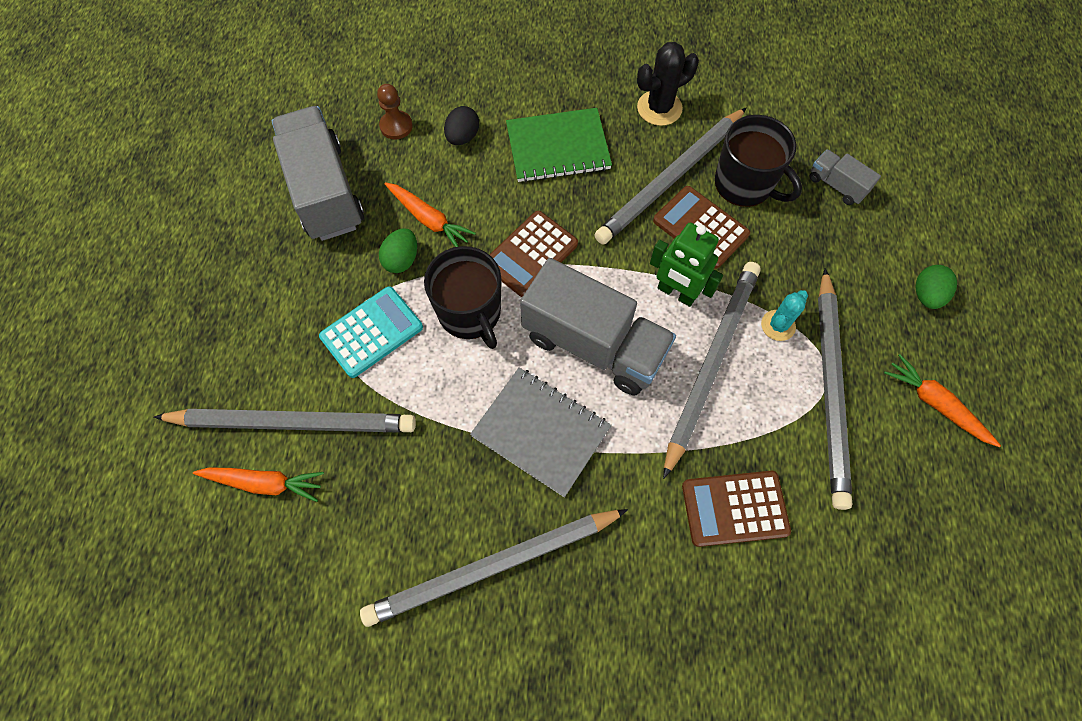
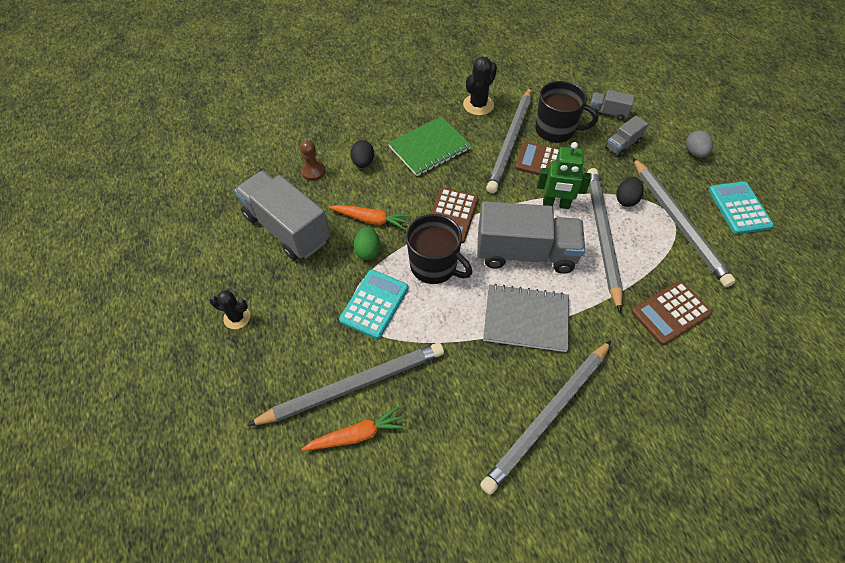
camera: 25 degrees left, 10 degrees down
(212, 282) = (237, 317): none -> black cactus
(778, 325) = (626, 199): turquoise cactus -> black egg
(826, 242) = (622, 144): none -> grey truck
(926, 295) = (694, 152): green egg -> grey egg
(936, 404) = (739, 208): orange carrot -> turquoise calculator

